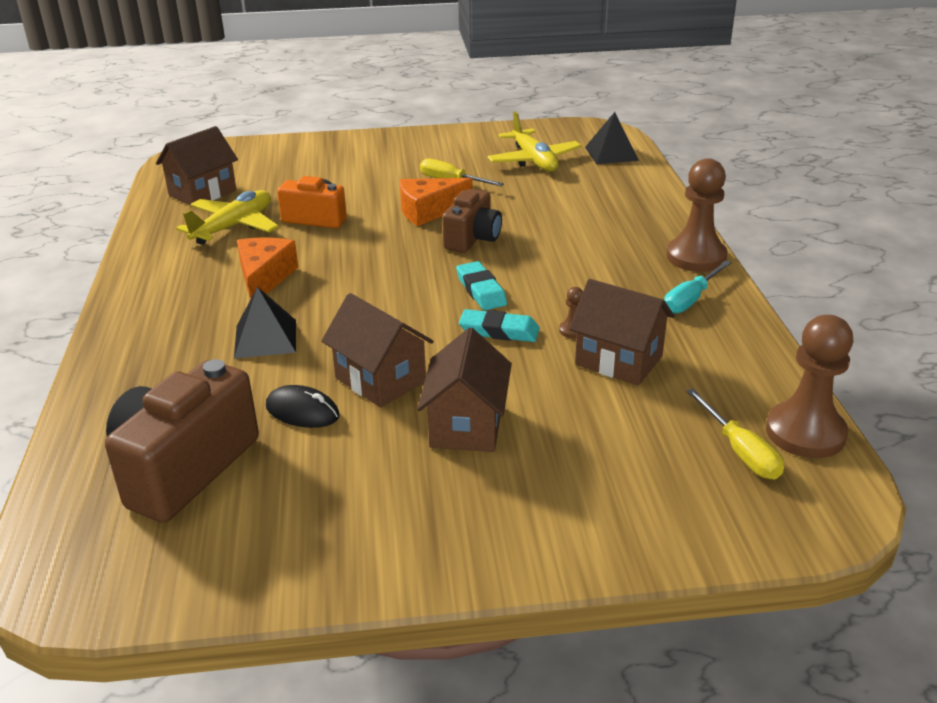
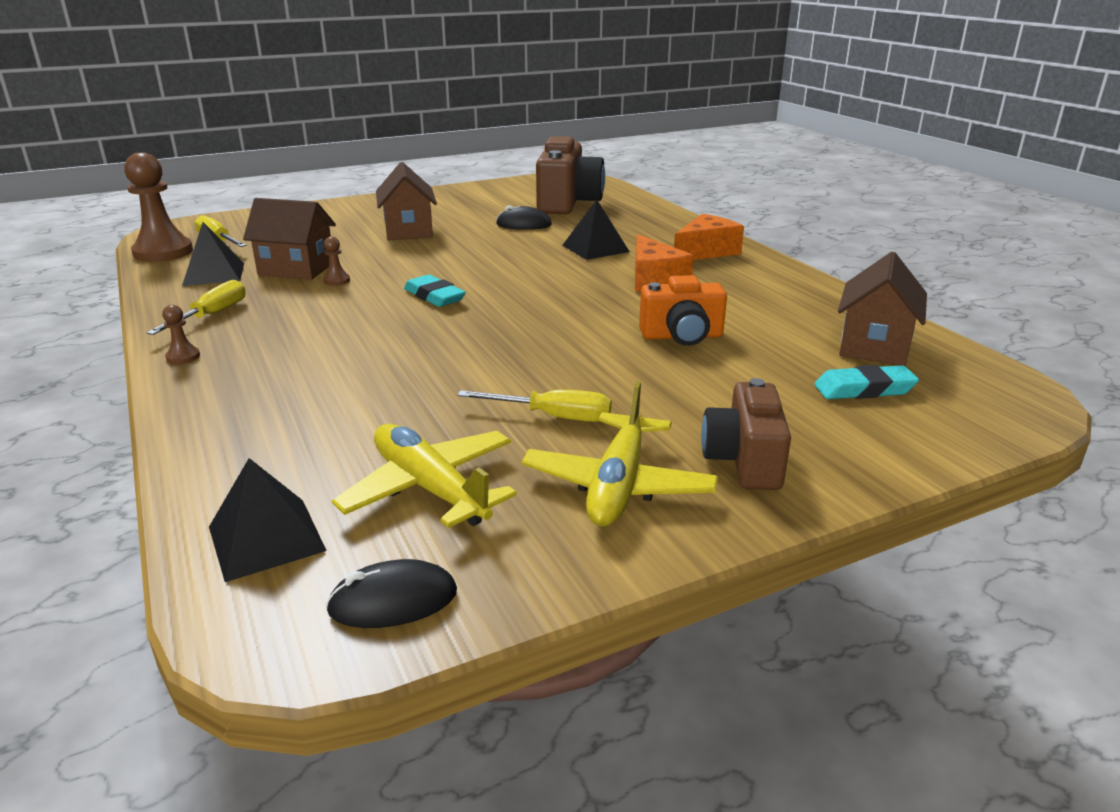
camera: 160 degrees right, 5 degrees down
(233, 226) = (762, 315): yellow plane -> yellow plane (618, 485)
(380, 380) = (483, 241): brown house -> none
(428, 211) = (550, 365): orange cheese -> orange cheese (705, 251)
(473, 239) = (469, 340): brown camera -> brown camera (744, 461)
(499, 331) = (404, 273): turquoise eraser -> turquoise eraser (864, 389)
(559, 131) = (393, 601): none -> black mouse
(690, 299) = (211, 315): turquoise screwdriver -> yellow screwdriver
(696, 257) = (183, 357): brown pawn -> brown pawn, size x0.43
(714, 368) = (214, 274): none -> black pyramid

